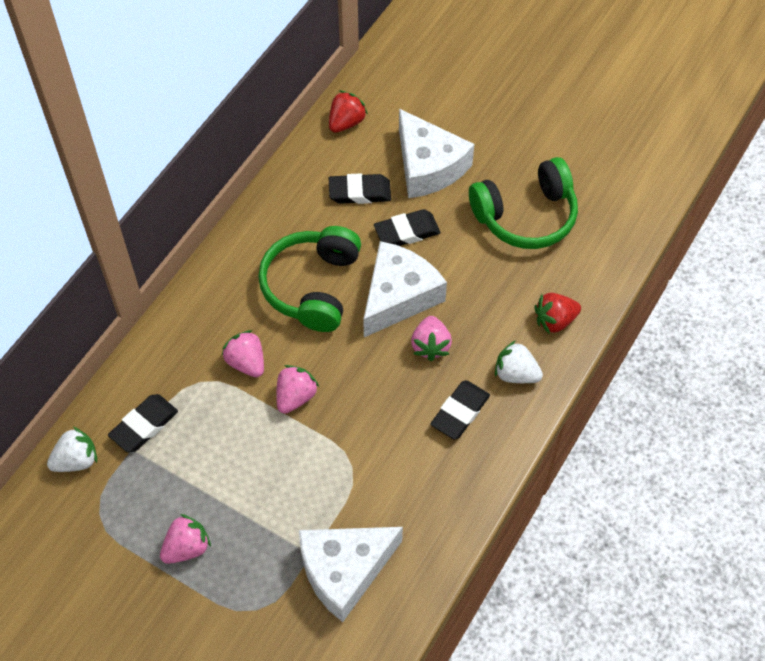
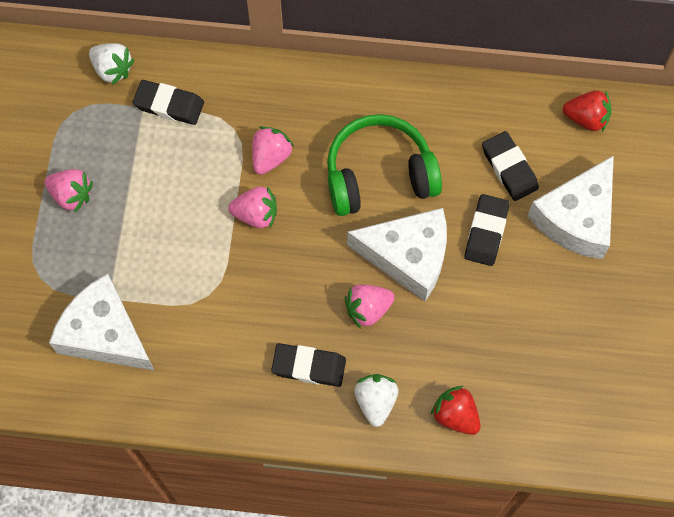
camera: 65 degrees right, 10 degrees up
(407, 232) = (486, 232): black eraser -> black eraser turned 60 degrees clockwise
(526, 216) = (567, 337): green headphones -> none

